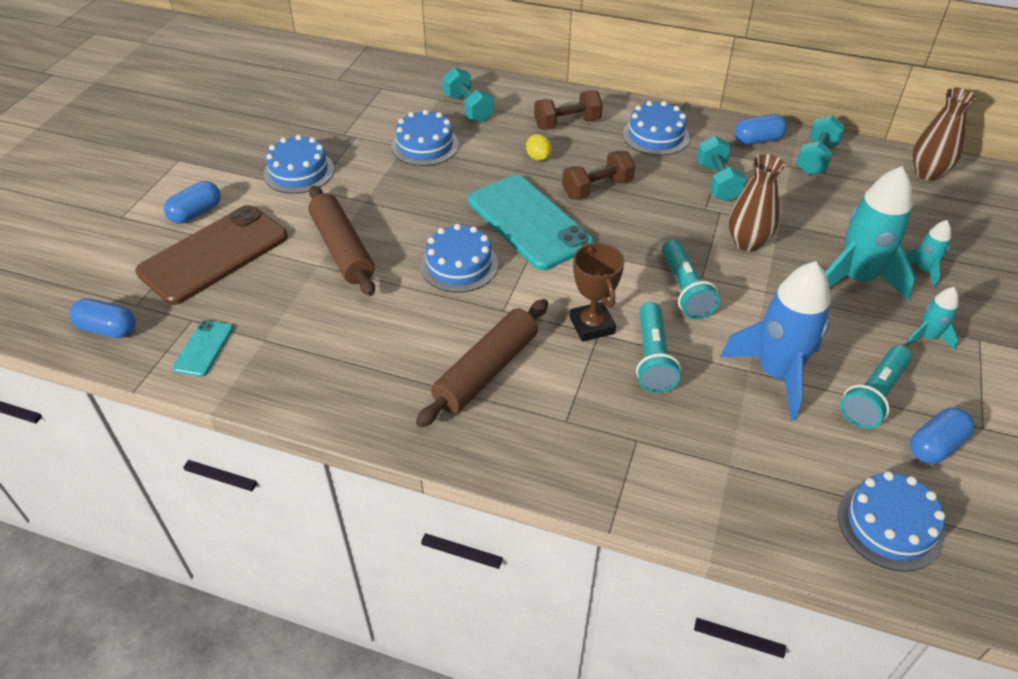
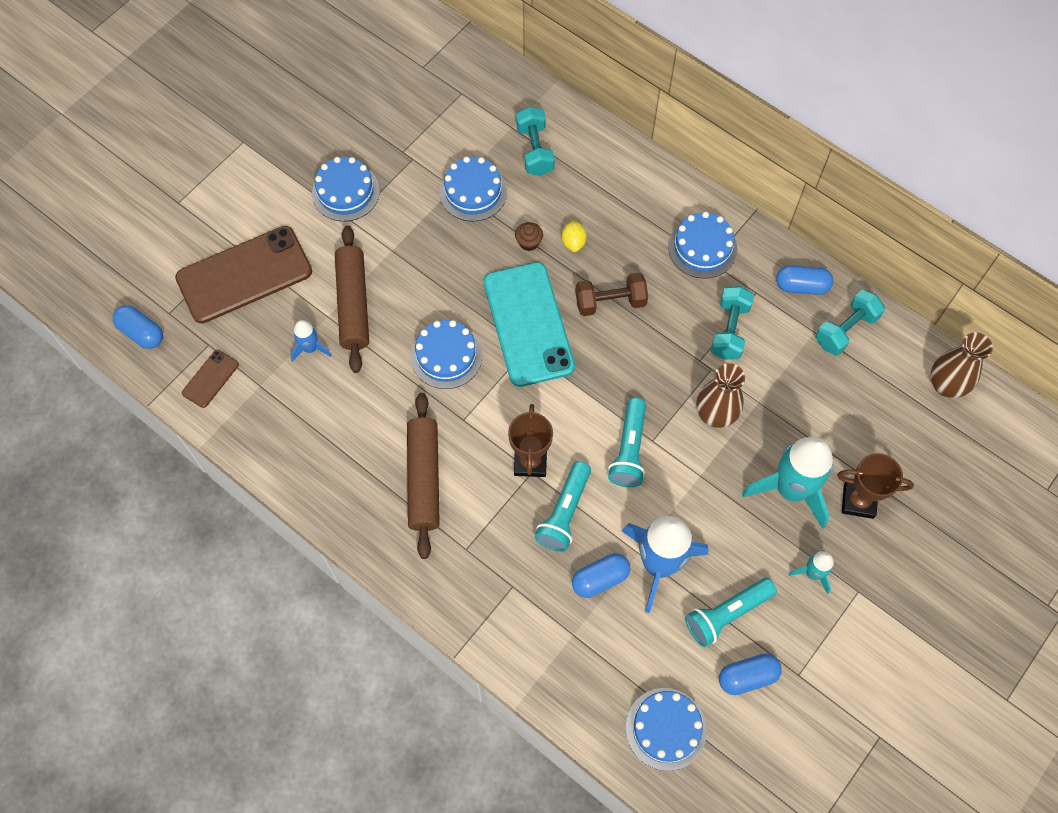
camera: 20 degrees right, 20 degrees up
(196, 213) = (242, 218): blue capsule -> blue capsule (600, 579)
(203, 348) = (210, 379): turquoise phone -> brown phone
(310, 294) = (310, 348): none -> blue rocket
(486, 370) = (424, 478): brown rolling pin -> brown rolling pin turned 60 degrees counterclockwise
(496, 166) = (529, 242): none -> brown cupcake
(567, 123) = (622, 203): brown dumbbell -> none
(923, 270) = (858, 501): turquoise rocket -> brown trophy

